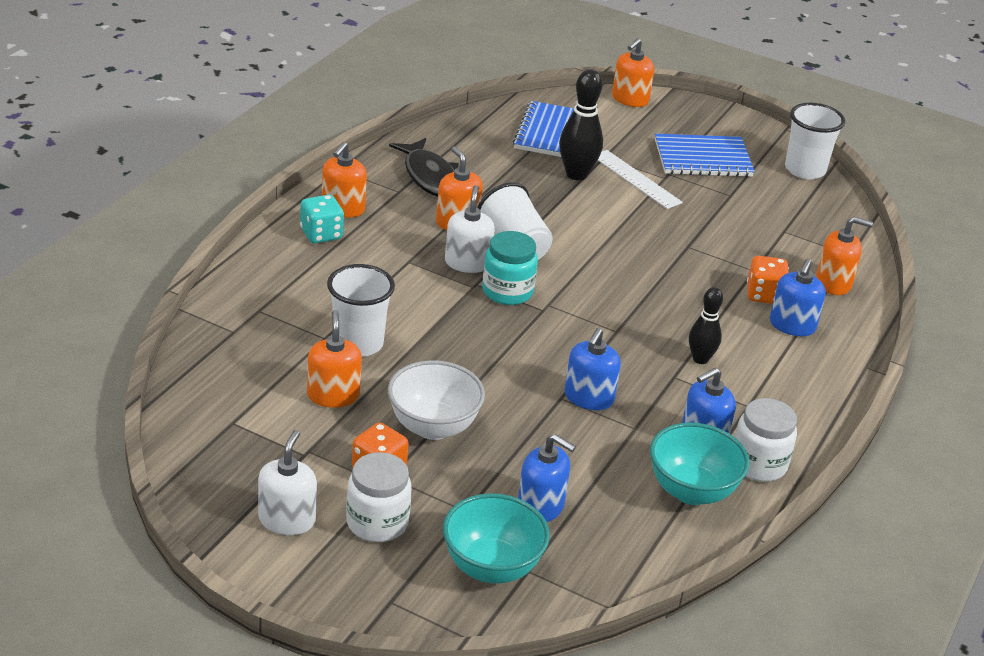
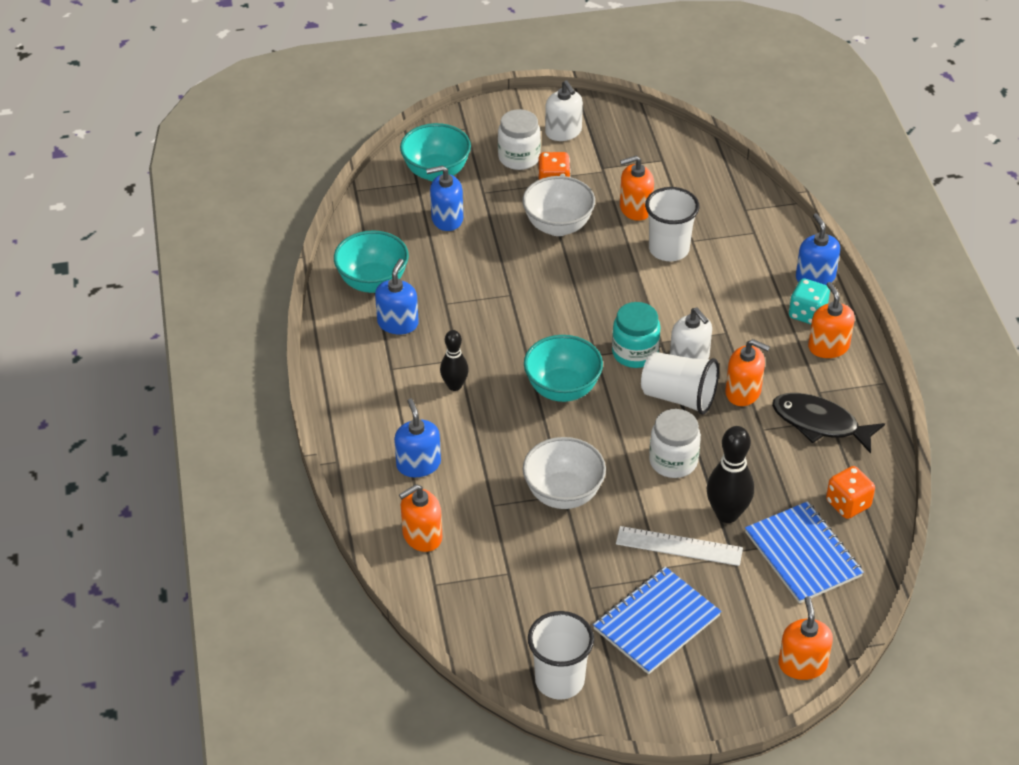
camera: 145 degrees right, 10 degrees up
(333, 395) = (635, 208): orange soap dispenser -> orange soap dispenser turned 120 degrees clockwise
(588, 398) = (494, 305): blue soap dispenser -> blue soap dispenser (815, 277)
(605, 304) = (562, 389): none -> turquoise bowl
(688, 246) = (563, 494): none -> white bowl
(758, 464) = (348, 327): white jar -> white jar (673, 461)
(764, 295) = (463, 482): orange dice -> orange dice (848, 504)

